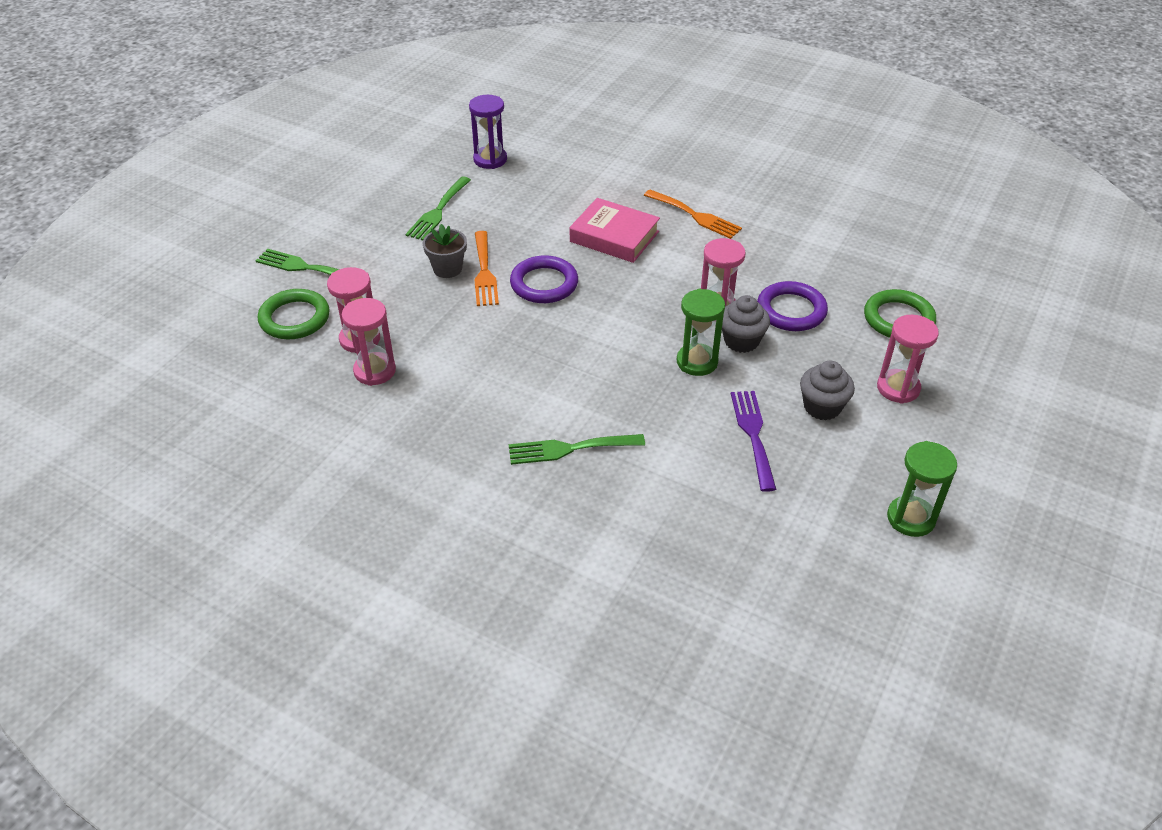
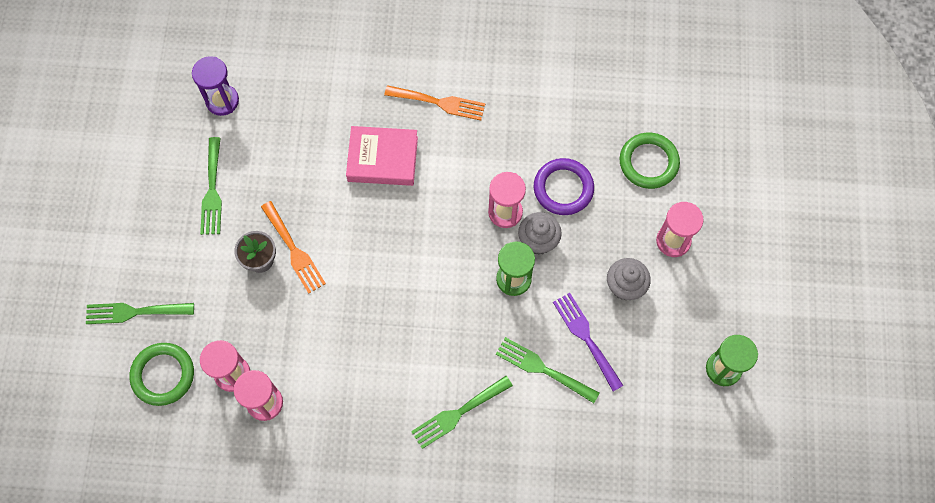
camera: 25 degrees left, 25 degrees up
(544, 284) = (351, 243): purple ring -> none
(688, 444) = (542, 369): none -> green fork

